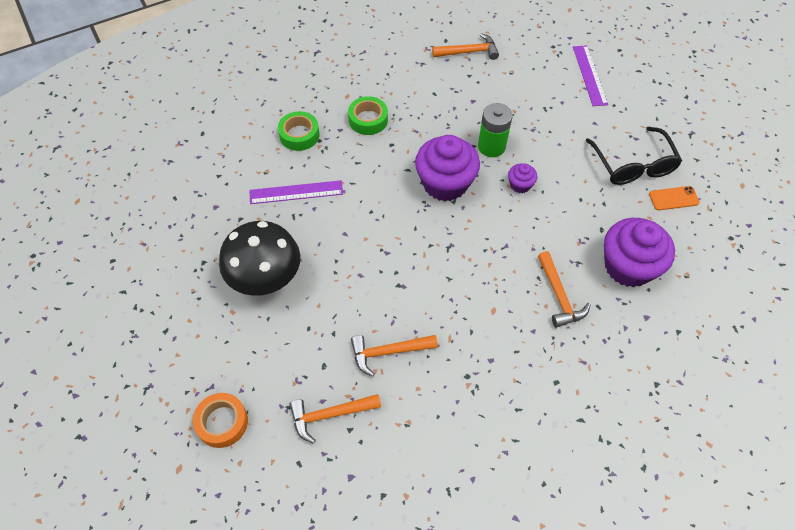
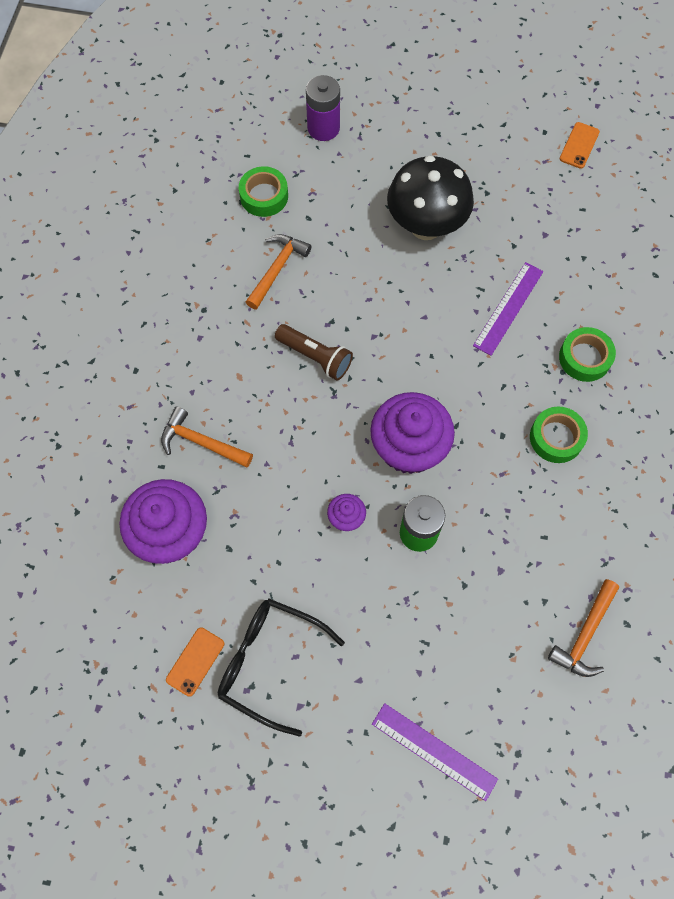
camera: 130 degrees right, 10 degrees up
(112, 231) = (579, 145): none -> orange phone
(222, 422) = (323, 128): orange tape -> purple battery
(330, 415) = (264, 196): orange hammer -> green tape
(434, 275) = (315, 357): none -> brown flashlight

